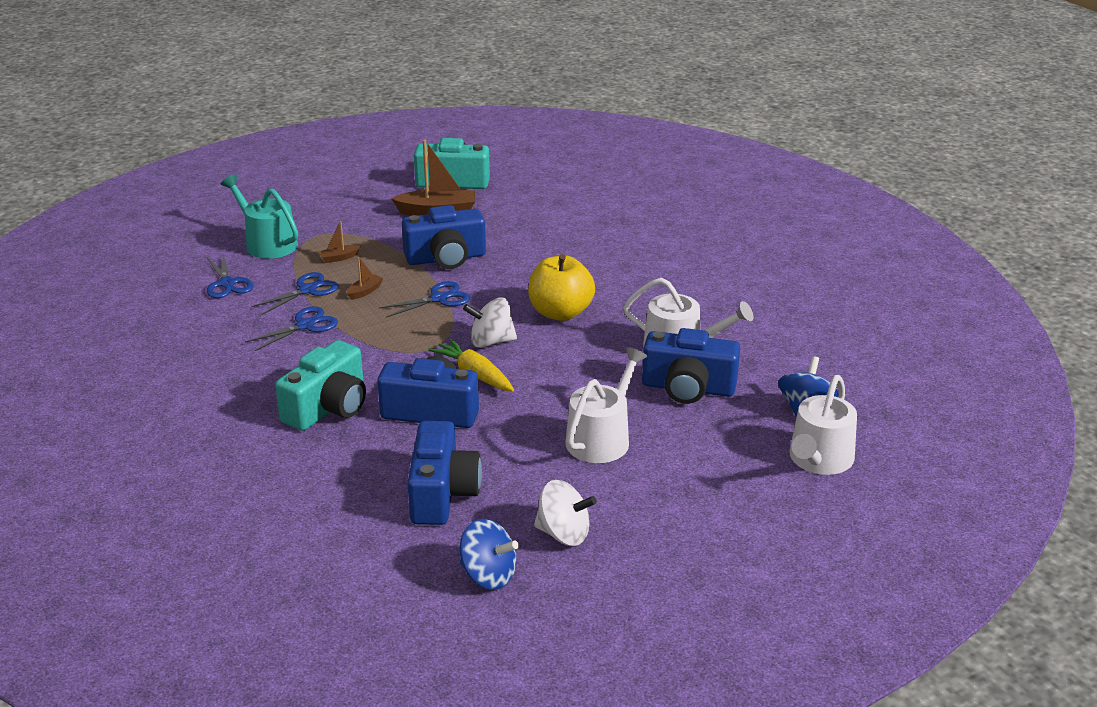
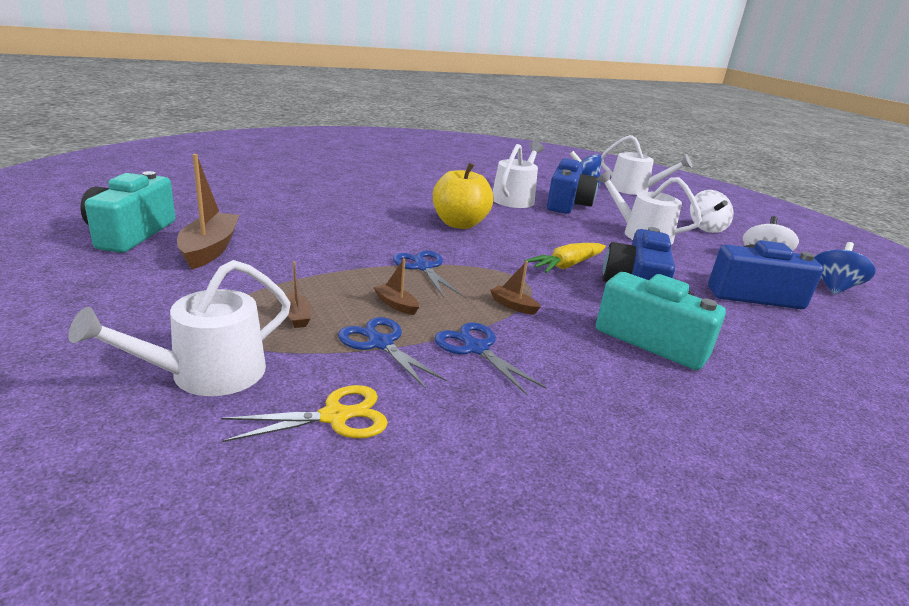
camera: 90 degrees left, 5 degrees down
(227, 283) = (334, 416): blue scissors -> yellow scissors
(267, 243) = (207, 374): turquoise watering can -> white watering can
(376, 342) = (513, 305): none -> brown boat
(446, 258) = (333, 256): blue camera -> none
(491, 342) = (509, 253): white spinning top -> white spinning top (705, 228)

